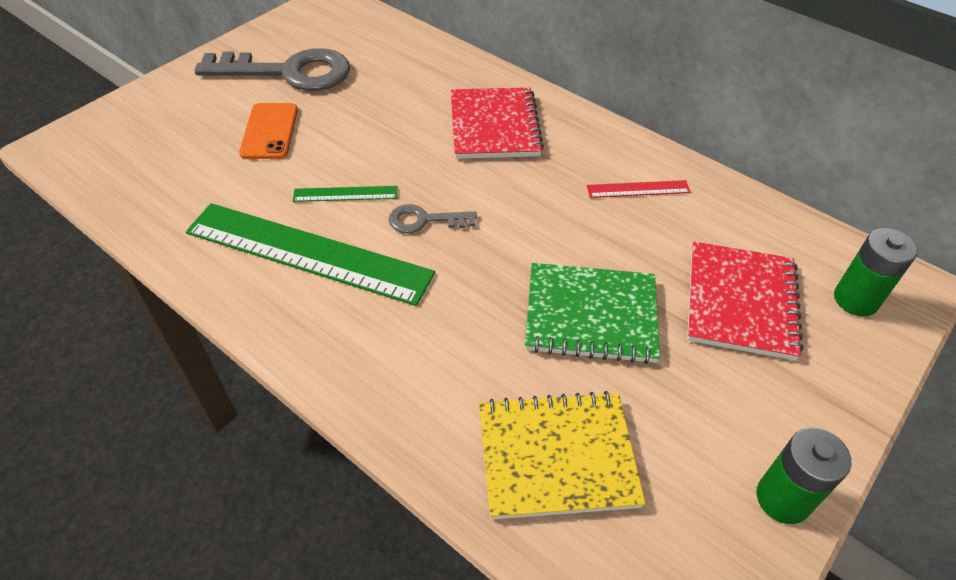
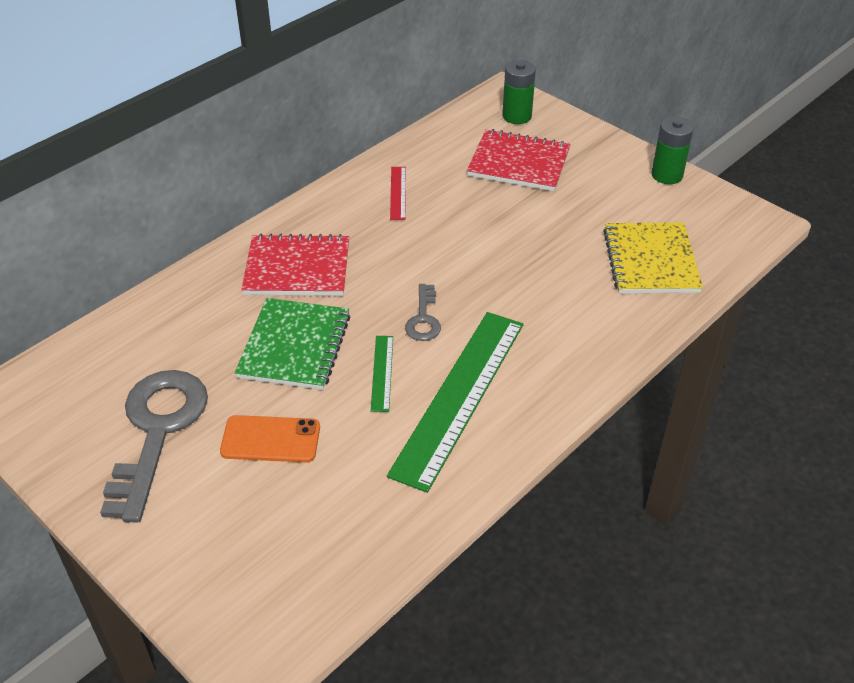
camera: 85 degrees left, 5 degrees down
(591, 315) = (531, 233): green notebook -> green notebook (295, 346)

